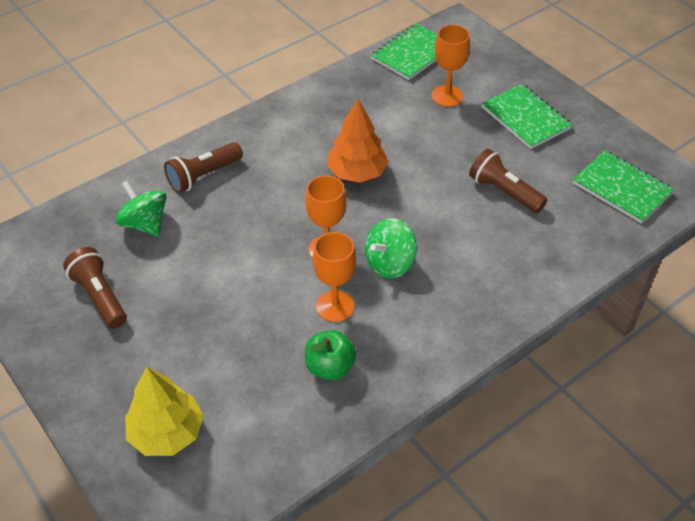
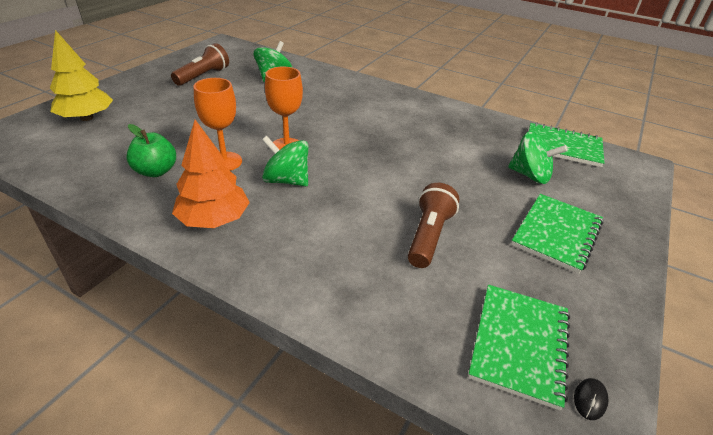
camera: 65 degrees right, 10 degrees down
(203, 176) = (332, 87): brown flashlight -> none
(357, 172) = (385, 145): orange tree -> orange tree (214, 220)
(447, 96) = (530, 175): orange goblet -> green spinning top
(667, 177) = (590, 399): none -> black mouse

